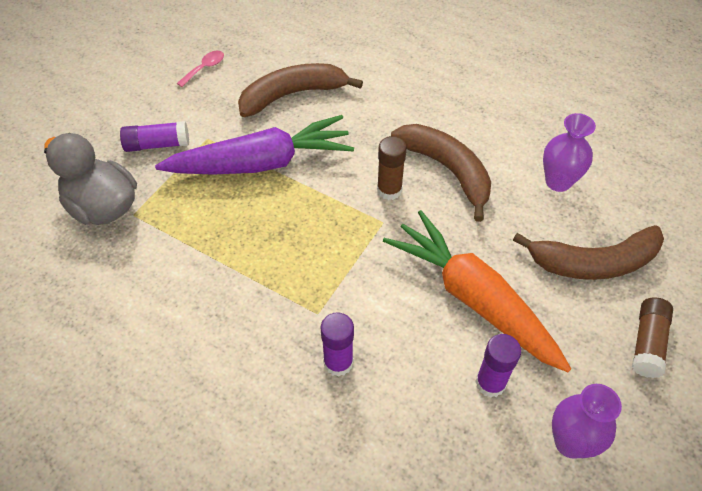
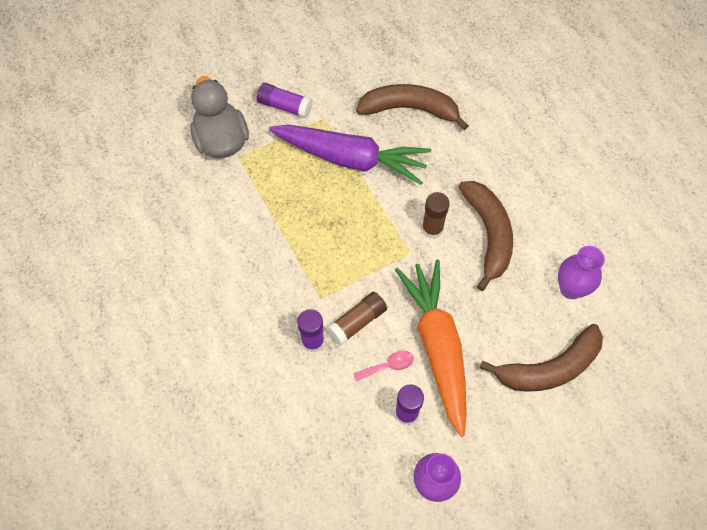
camera: 30 degrees right, 10 degrees up
(204, 68) = (356, 53): pink spoon -> pink spoon (388, 366)
(594, 262) = (549, 368): brown banana -> brown banana turned 45 degrees counterclockwise
(647, 343) = (542, 449): brown glue stick -> brown glue stick (357, 322)

